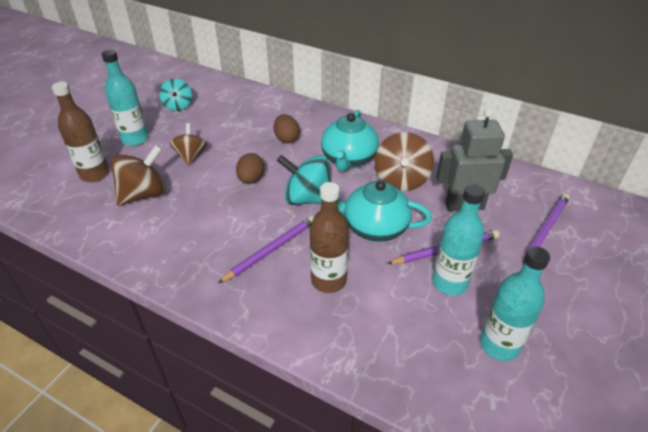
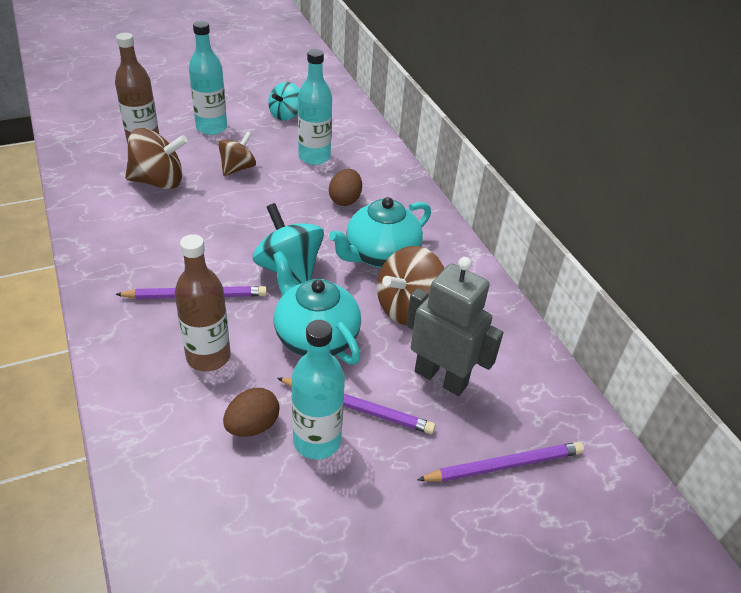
camera: 35 degrees right, 0 degrees up
(251, 179) = (261, 220): brown egg -> brown egg (252, 426)
(499, 345) = (283, 535): turquoise bottle -> turquoise bottle (314, 157)

